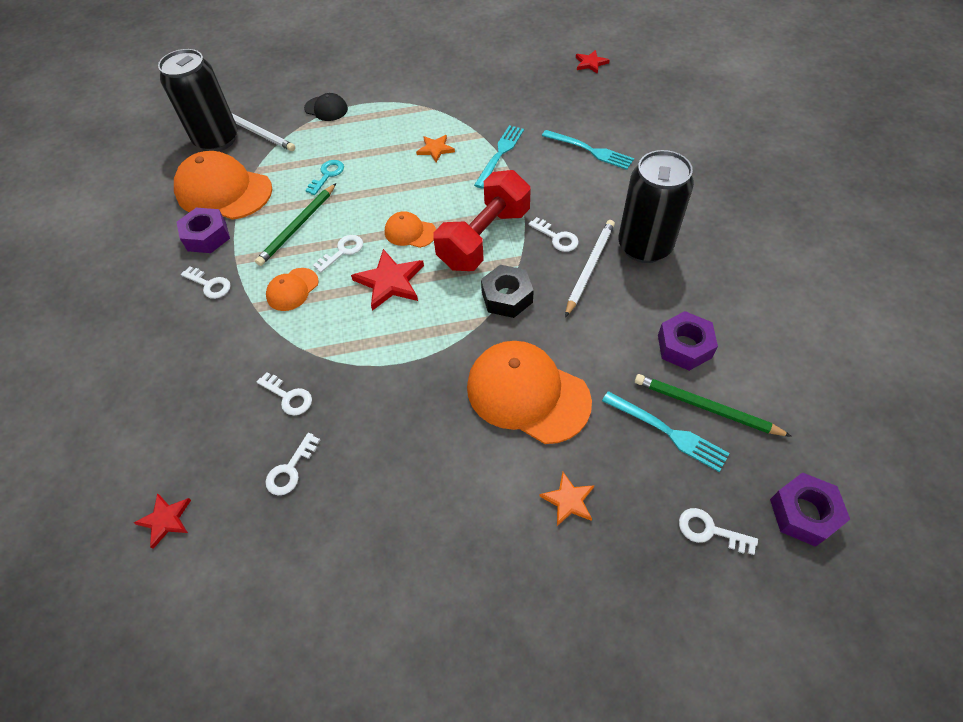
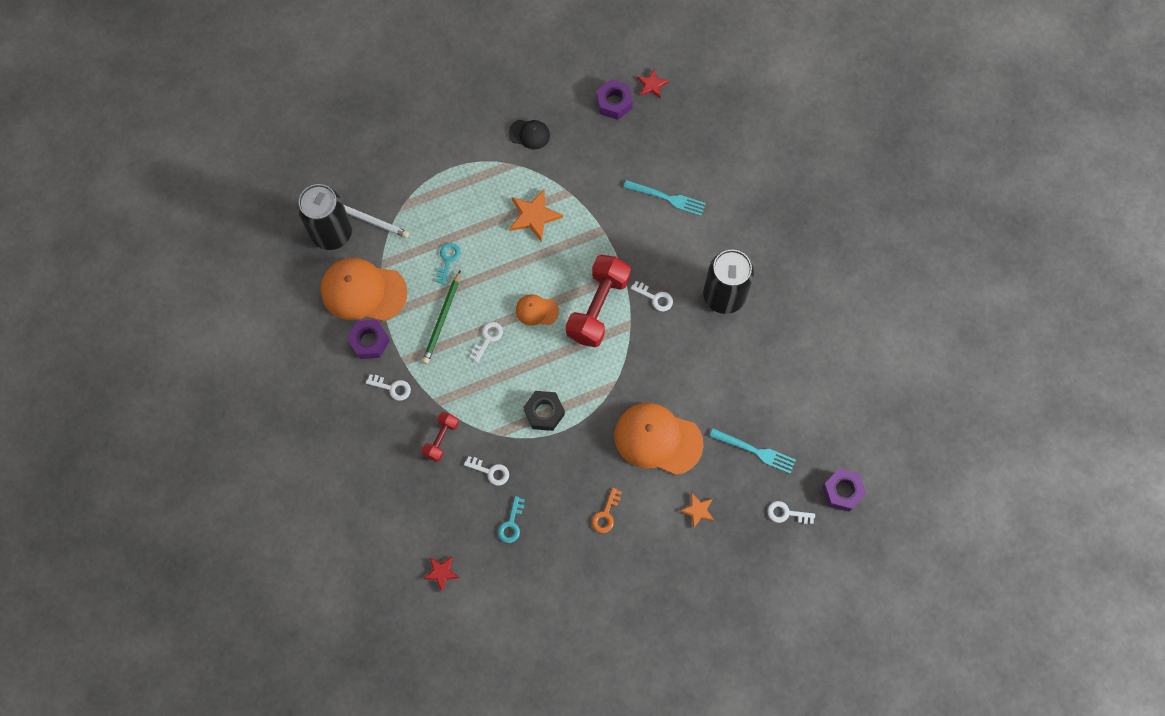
camera: 15 degrees left, 15 degrees up
(242, 348) = (441, 439): none -> red dumbbell
(290, 469) = (511, 524): white key -> turquoise key
(292, 289) = (460, 381): orange cap -> none
(326, 109) = (419, 179): black cap -> black cap (529, 134)
(390, 282) = (534, 361): red star -> none
(429, 481) = (606, 514): none -> orange key
(435, 149) = (534, 216): orange star -> orange star, size x1.64
(500, 153) = (591, 213): turquoise fork -> none
(507, 297) = (627, 361): black nut -> black nut (544, 412)
(589, 267) = (685, 323): white pencil -> none
(684, 346) = (761, 382): purple nut -> purple nut (614, 103)
(705, 407) = (779, 428): green pencil -> none

